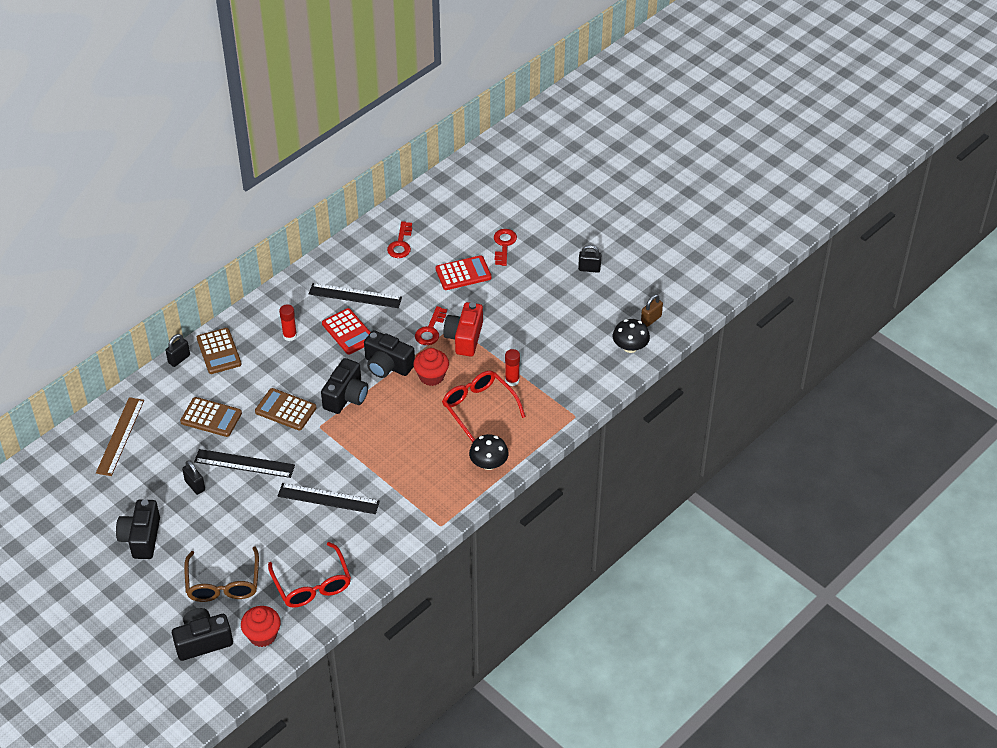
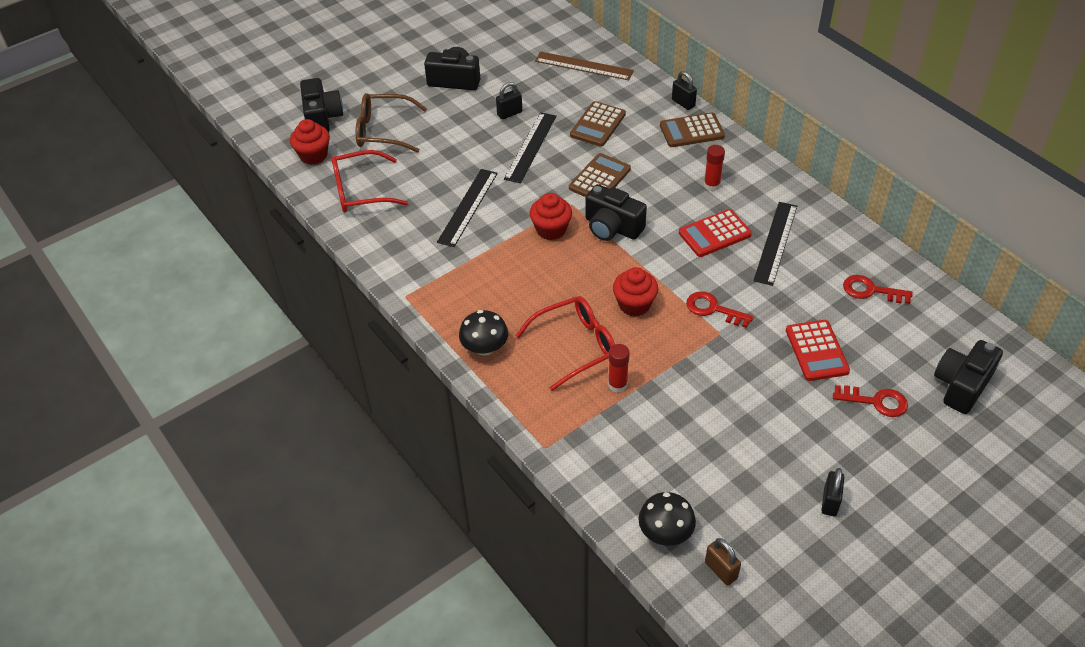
camera: 100 degrees right, 0 degrees up
(352, 437) = (551, 230): none -> red cupcake
(387, 365) = (657, 265): black camera -> black camera (961, 385)
(464, 338) = (697, 342): red camera -> none

